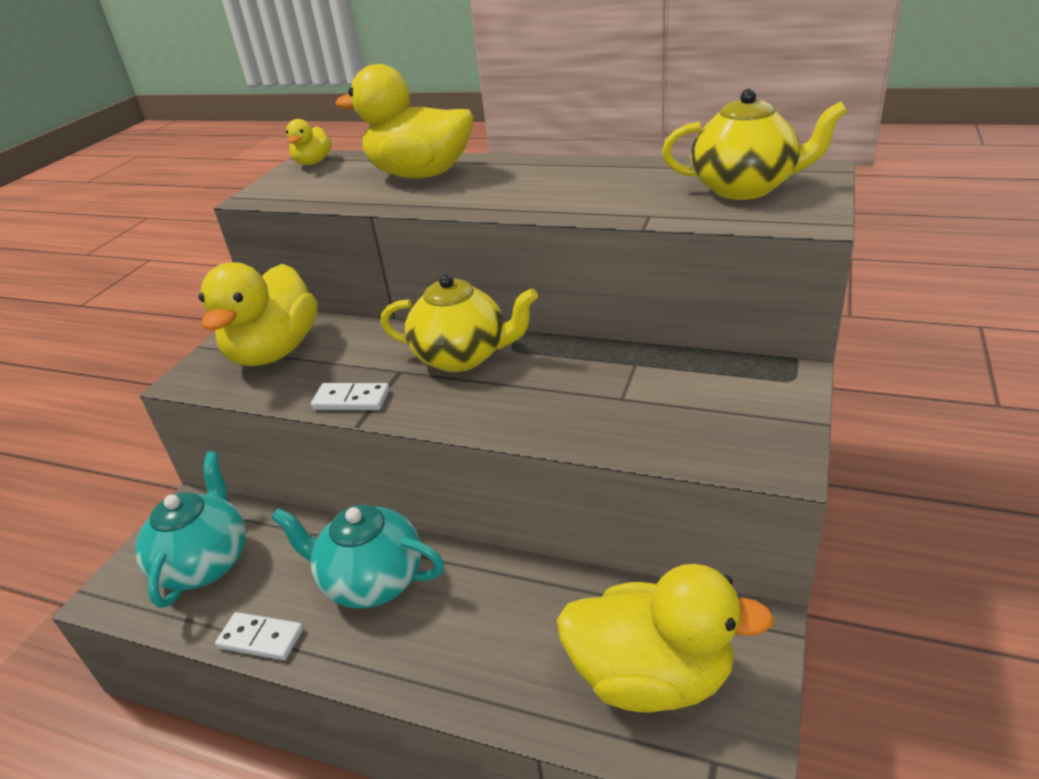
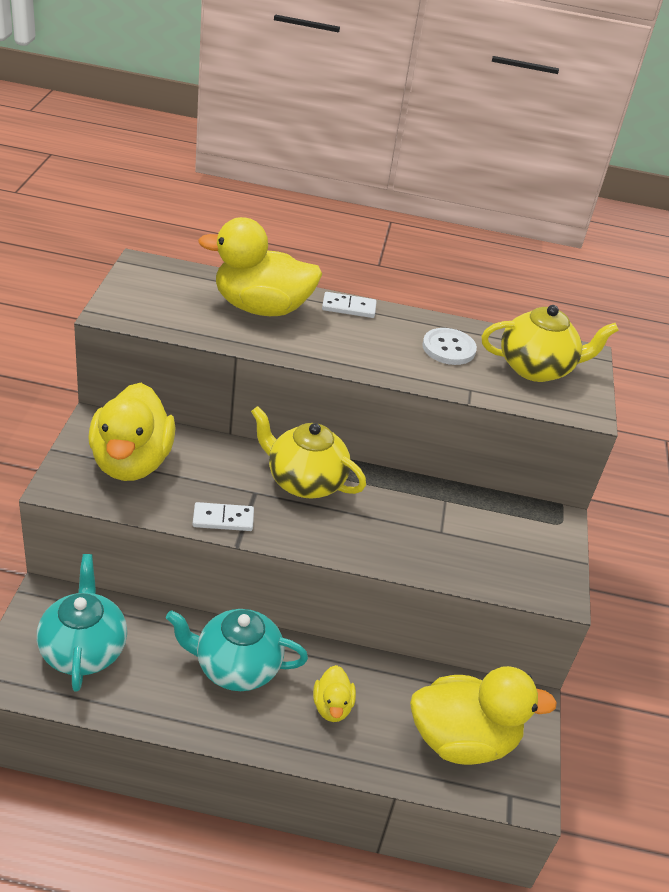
camera: 20 degrees left, 5 degrees up
(260, 639) = (159, 715): white domino -> white domino (348, 307)
(313, 163) = (147, 272): yellow duck -> yellow duck (332, 706)
(462, 356) = (304, 481): yellow teapot -> yellow teapot turned 150 degrees counterclockwise
(632, 183) = (448, 348): none -> white button

